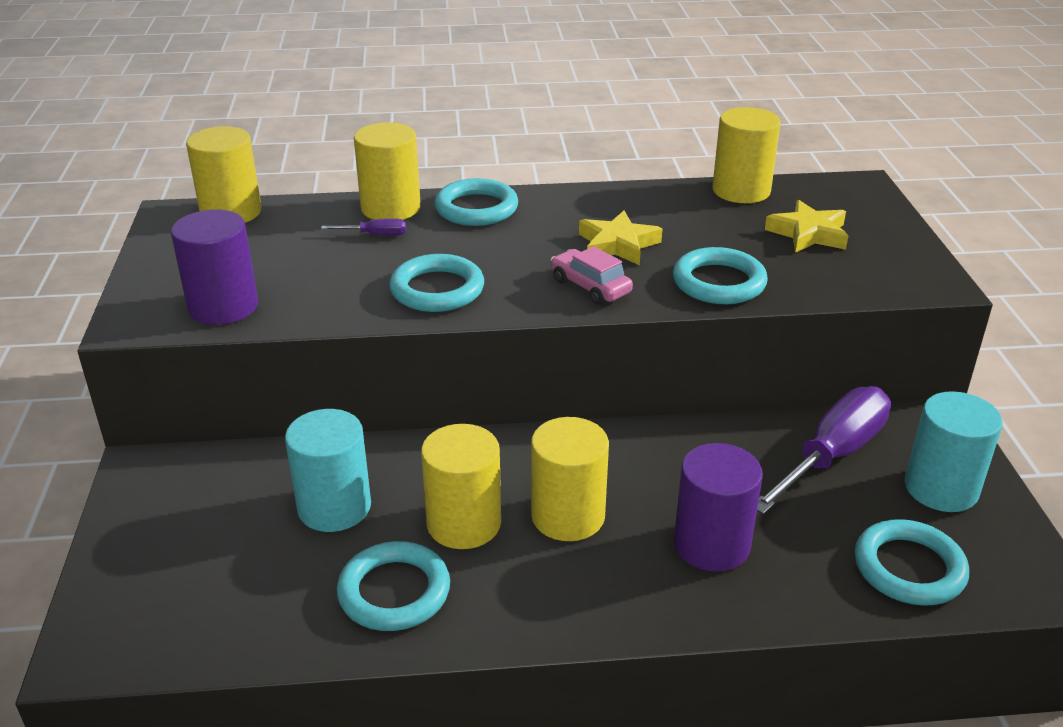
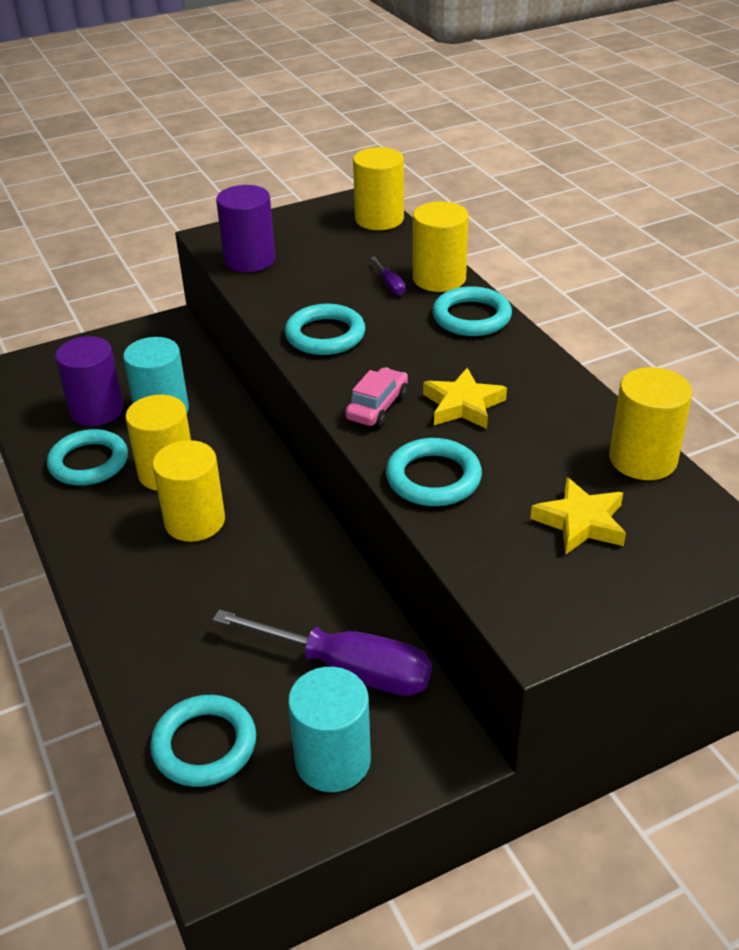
camera: 70 degrees right, 5 degrees up
(711, 544) = (190, 609): purple cylinder -> purple cylinder (97, 410)

